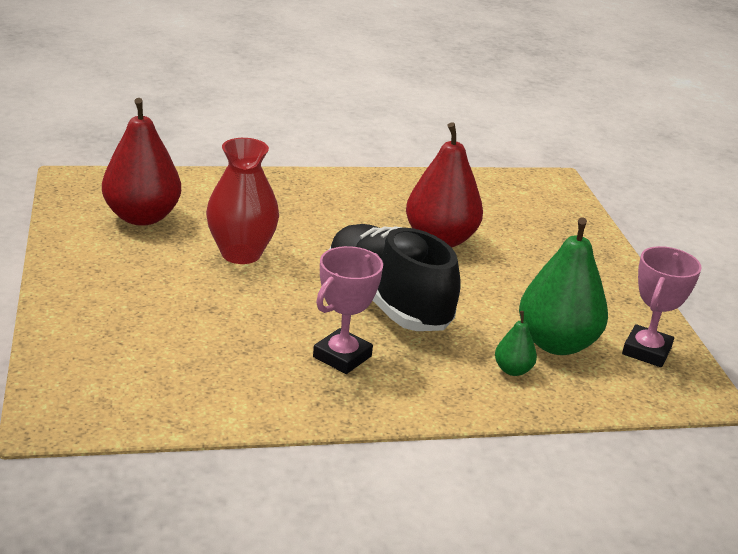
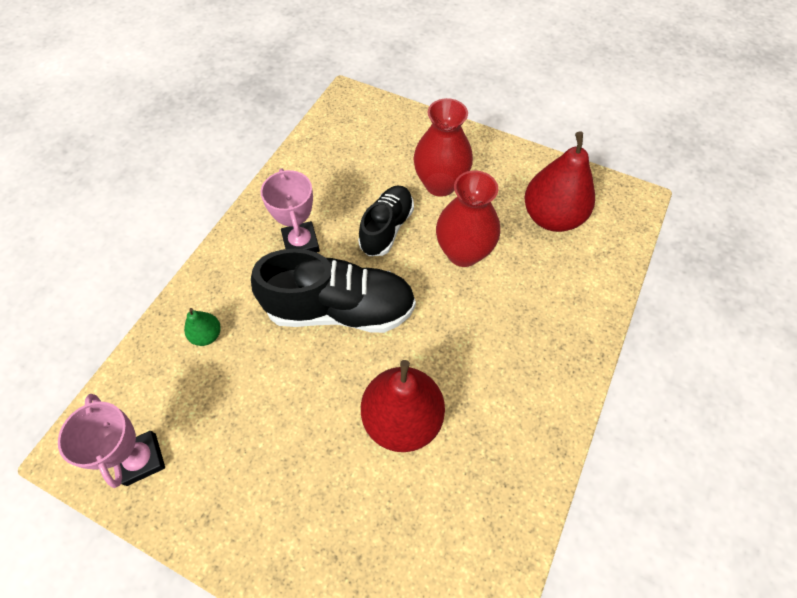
camera: 130 degrees right, 30 degrees up
(158, 292) = (440, 184): none -> red vase
(259, 307) = (386, 228): none -> black shoe
(556, 343) = (206, 392): green pear -> none

